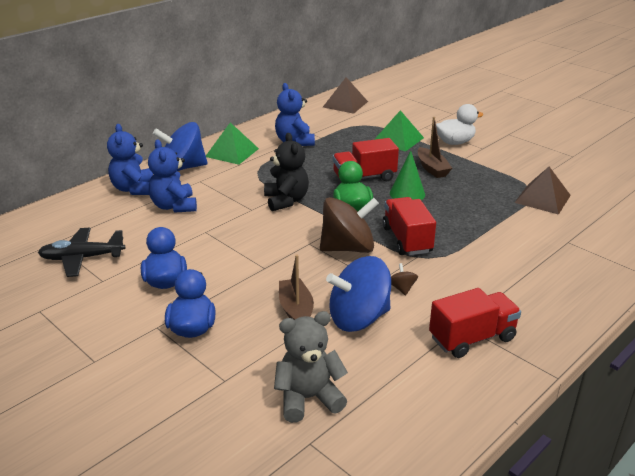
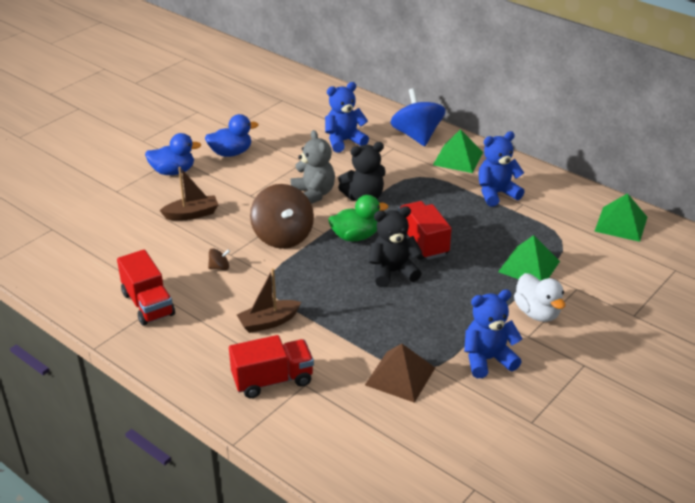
camera: 85 degrees right, 5 degrees up
(82, 258) = (261, 115): black plane -> none
(134, 189) = (371, 118): blue teddy bear -> blue teddy bear (487, 359)
(308, 398) = (93, 226): grey teddy bear -> grey teddy bear (313, 194)
(345, 104) = (621, 224): brown pyramid -> green pyramid
(358, 318) = (179, 245): blue spinning top -> none
(406, 240) = (299, 271): red truck -> red truck (272, 380)
(407, 194) = (392, 272): green cone -> black teddy bear
(432, 169) = (457, 291): brown boat -> brown boat (268, 322)

